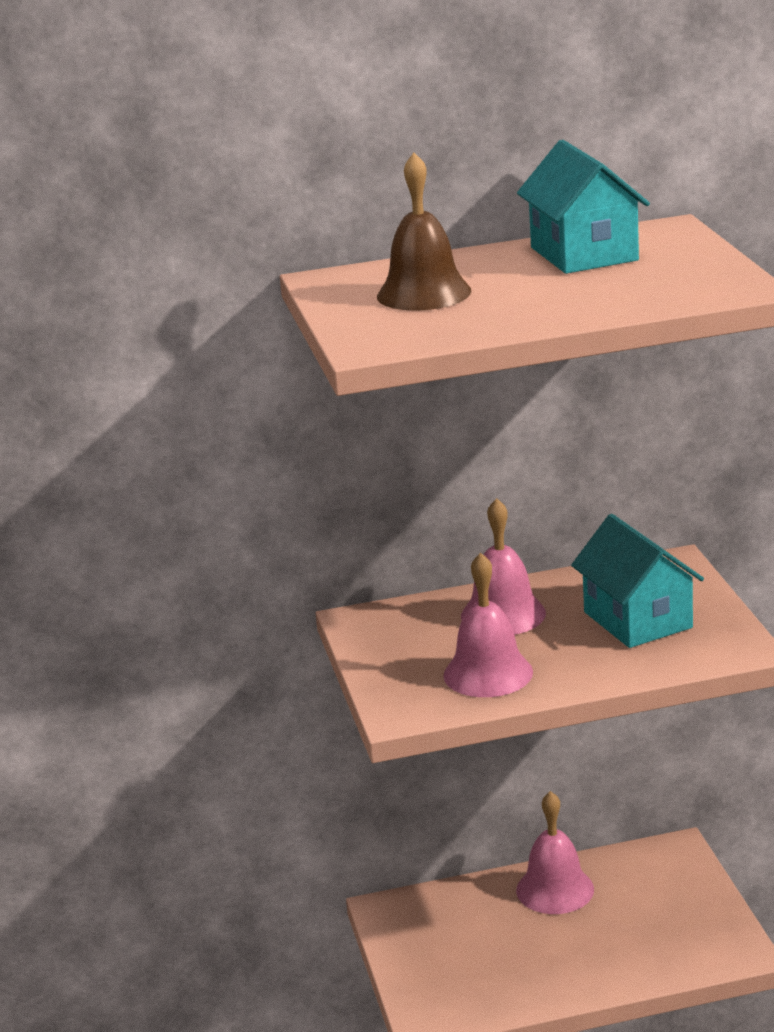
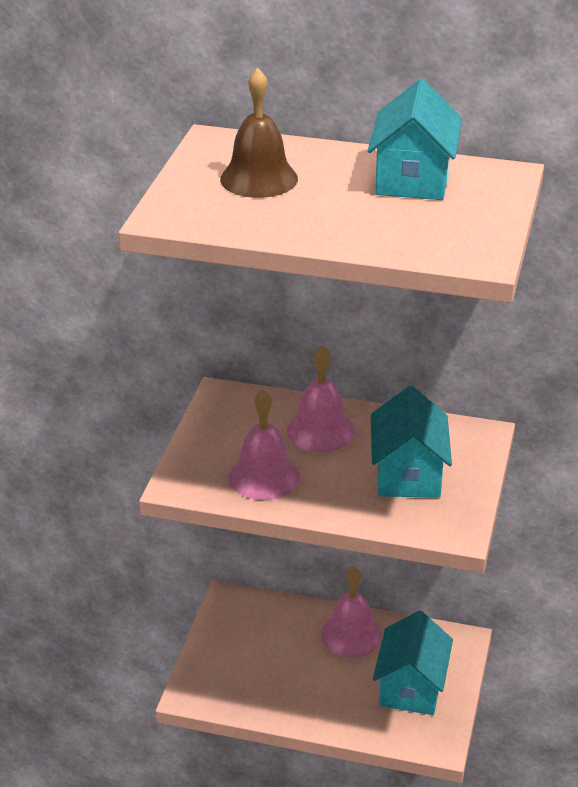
camera: 25 degrees right, 10 degrees up
(664, 912) = (411, 687): none -> turquoise house

